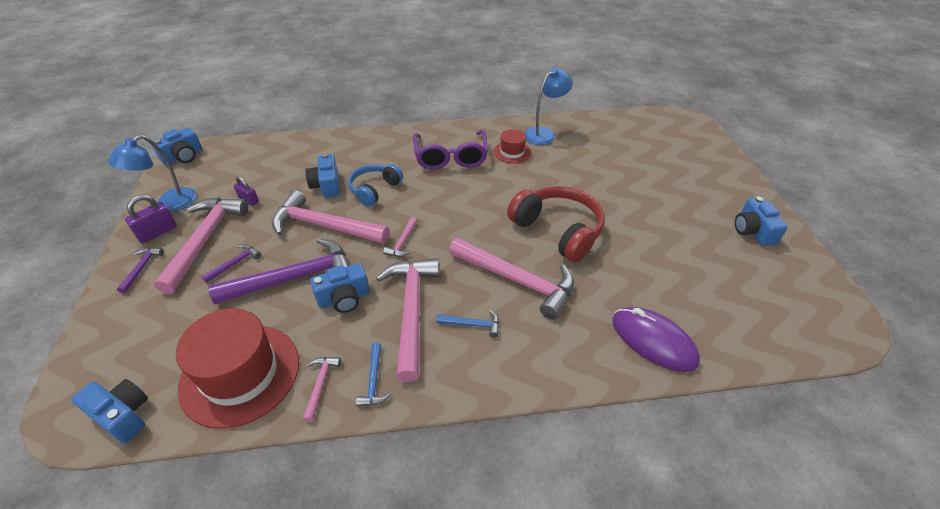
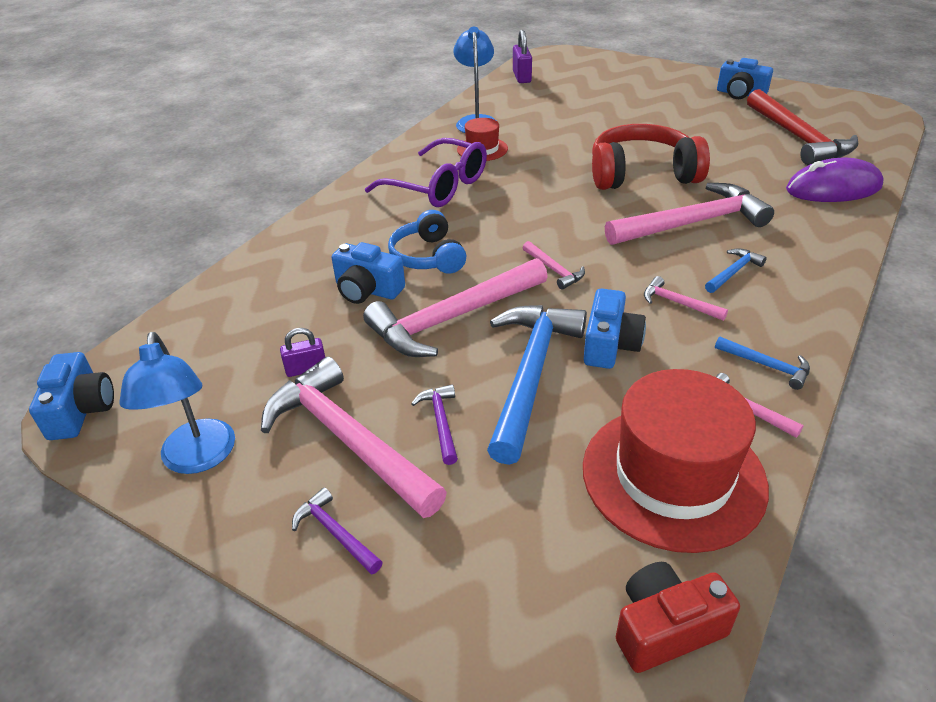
camera: 50 degrees left, 5 degrees down
(123, 415) = (666, 628): blue camera -> red camera
(157, 232) = (261, 492): purple padlock -> purple padlock (522, 77)
(294, 278) = (531, 375): purple hammer -> blue hammer
(411, 311) = (678, 303): pink hammer -> pink hammer, size x0.44
(717, 291) = (798, 138): none -> red hammer

